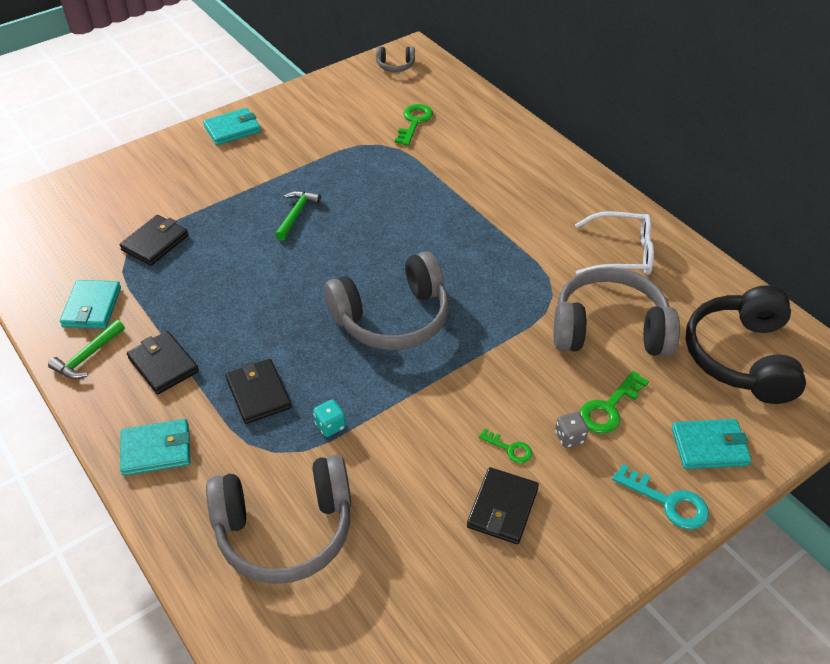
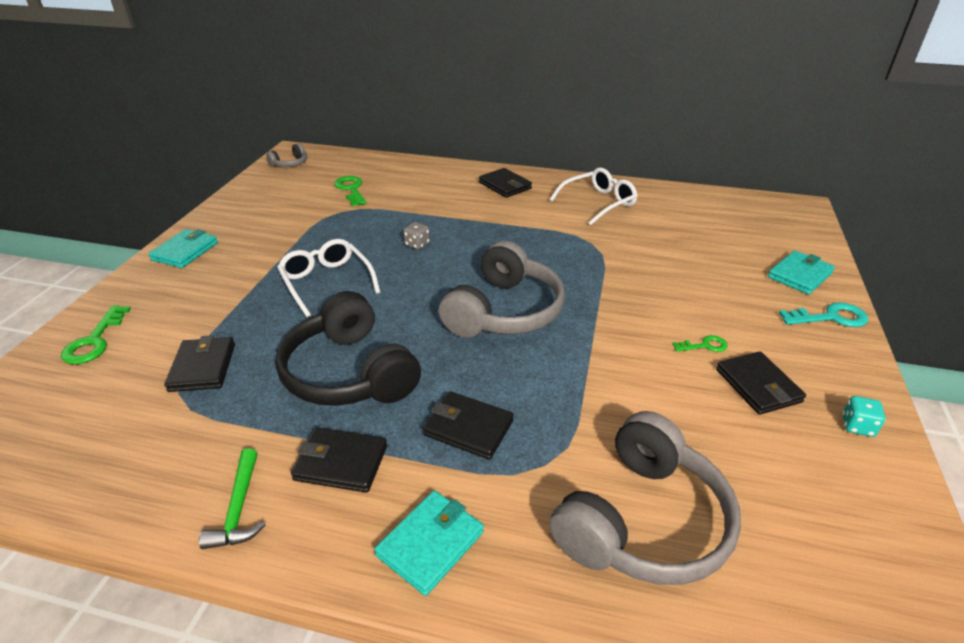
camera: 40 degrees left, 10 degrees down
(92, 307) = (189, 459): turquoise wallet -> none
(296, 214) = (327, 282): green hammer -> white glasses
(330, 426) = (562, 413): turquoise dice -> turquoise dice (857, 426)
(556, 185) = (505, 185): none -> black wallet
(569, 437) = (726, 316): grey dice -> grey dice (417, 244)
(609, 329) = (653, 244): grey headphones -> none
(609, 408) = (720, 286): green key -> green key (94, 341)
(741, 357) = (740, 222): black headphones -> black headphones (349, 373)

